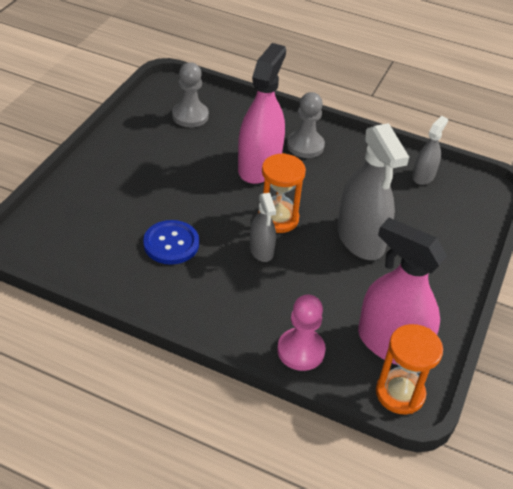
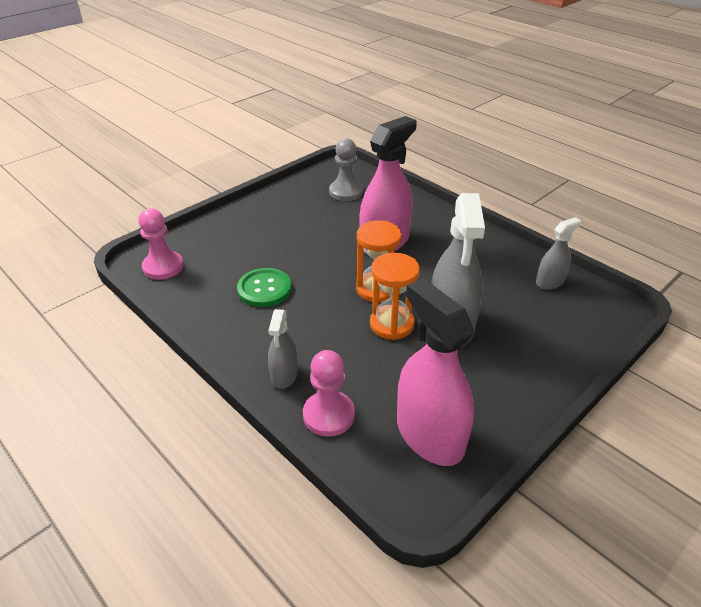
camera: 25 degrees right, 5 degrees down
(50, 244) = (163, 267): none -> pink pawn
(171, 243) = (264, 289): blue button -> green button
(261, 250) = (344, 313): grey spray bottle -> grey spray bottle (284, 375)
(305, 146) = (439, 233): grey pawn -> none
(400, 393) = (411, 490): orange hourglass -> orange hourglass (391, 324)

